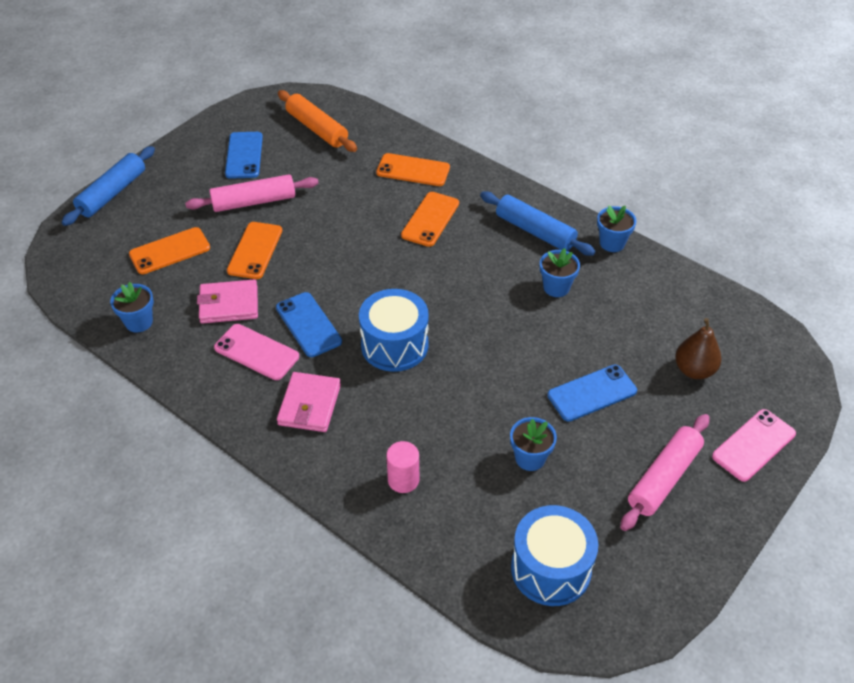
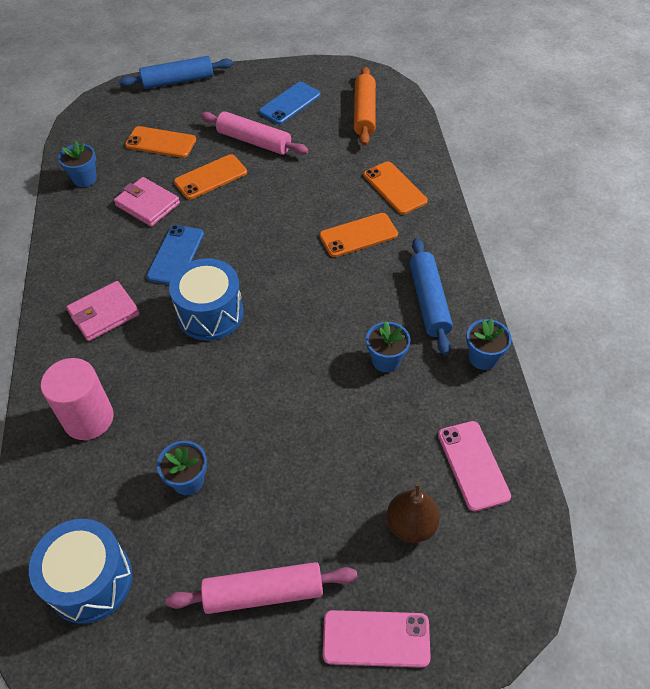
camera: 45 degrees right, 5 degrees up
(256, 352) = (121, 250): pink phone -> pink phone (473, 465)
(403, 480) = (88, 418): pink cylinder -> pink cylinder, size x1.63
(592, 393) = (300, 470): blue phone -> none

